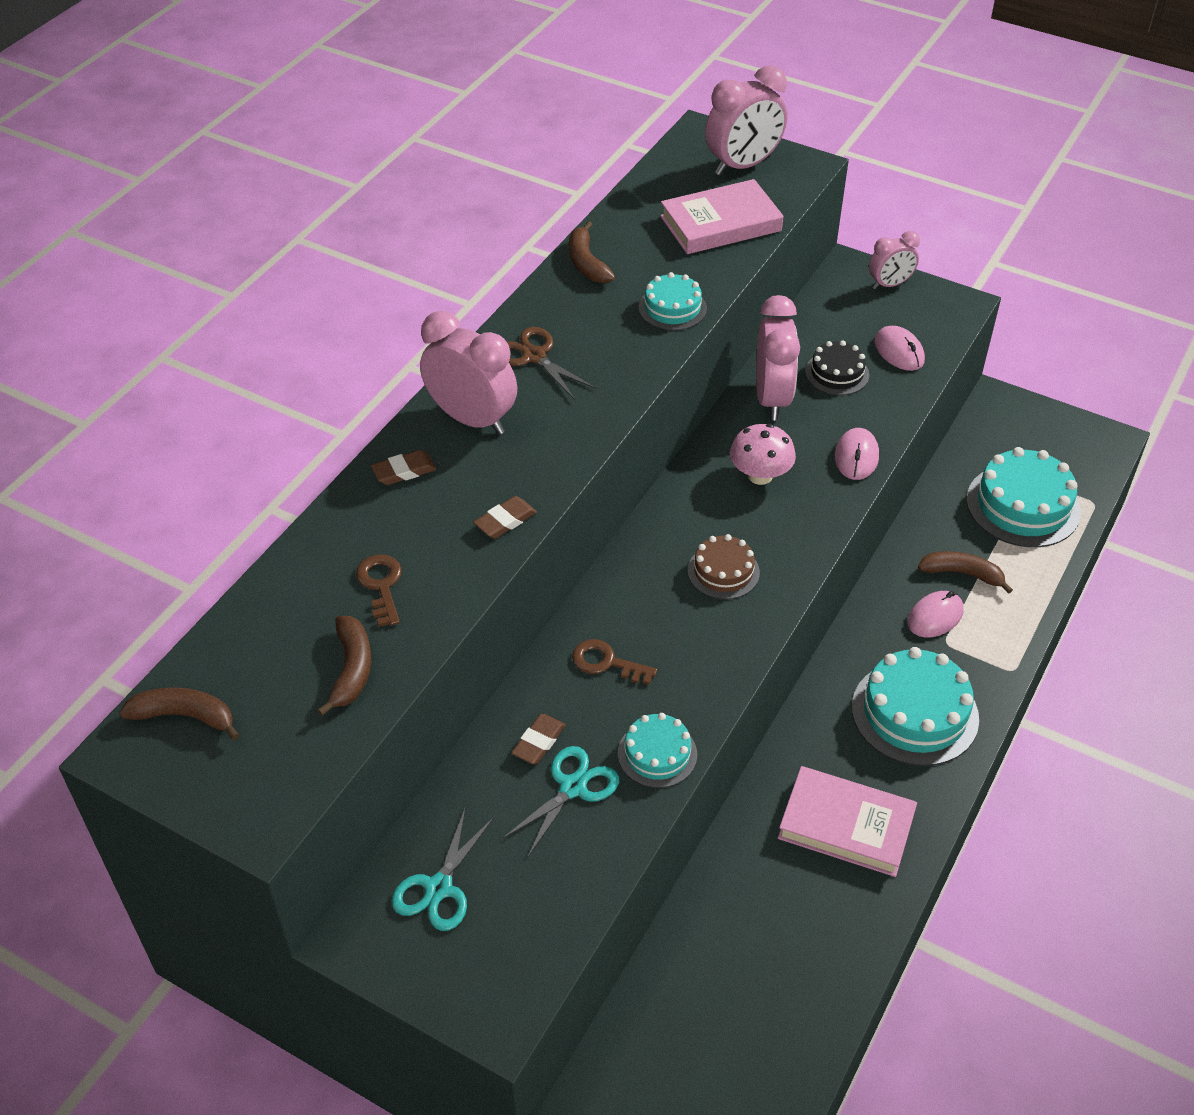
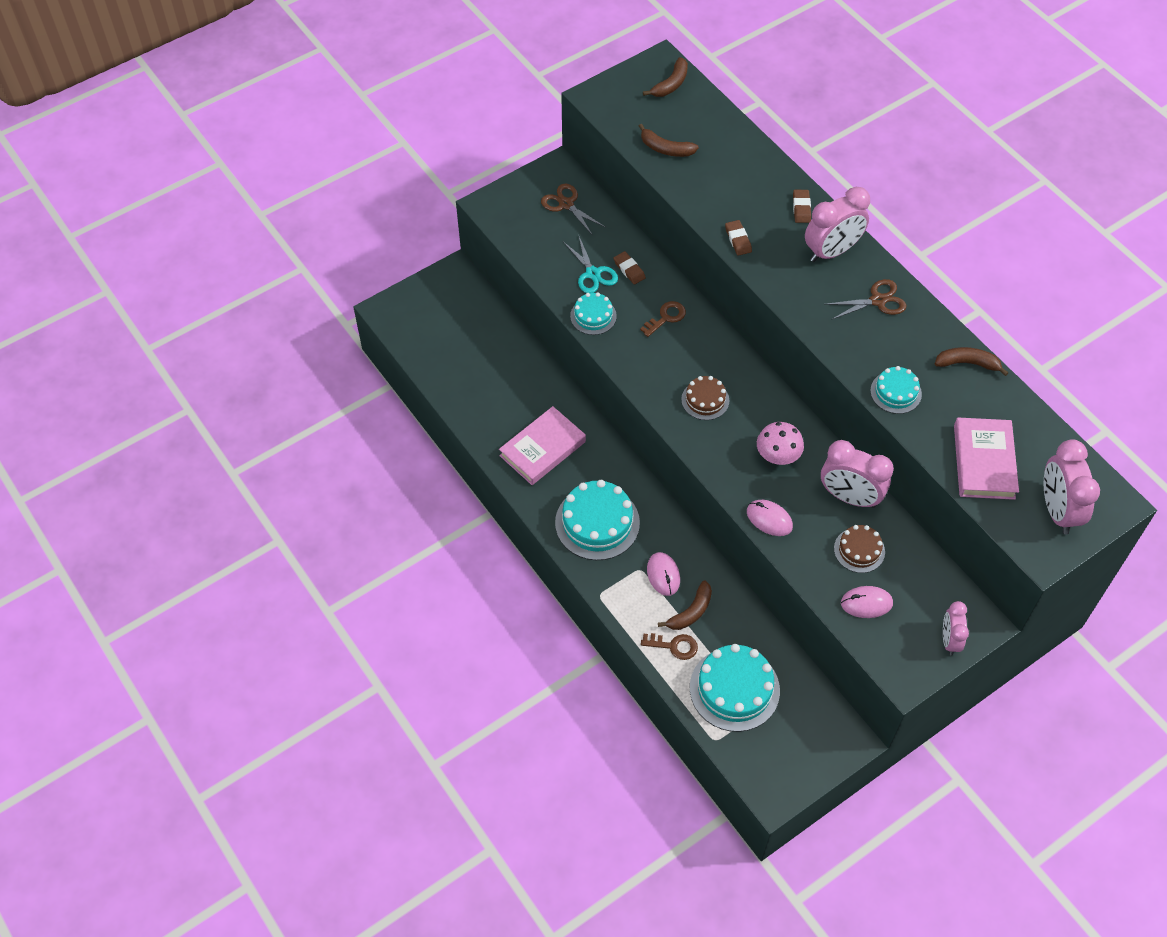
camera: 115 degrees right, 10 degrees up
(381, 585) = (717, 175): brown key -> brown key (674, 646)
(439, 888) = (566, 204): turquoise scissors -> brown scissors
(837, 373) = (859, 550): black cake -> brown cake

